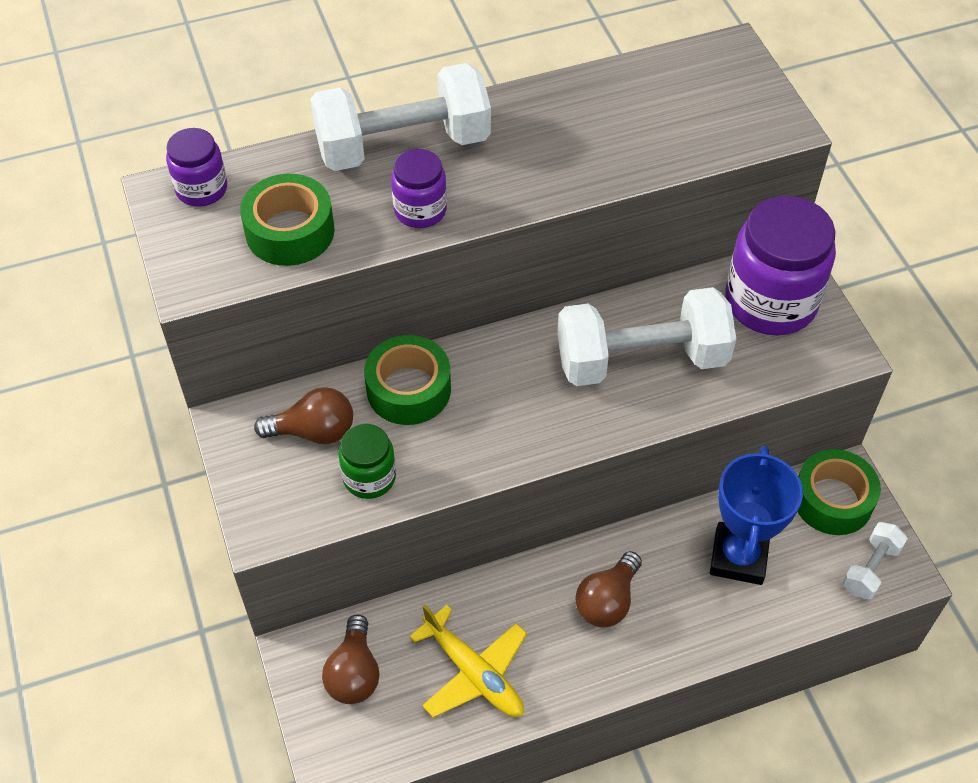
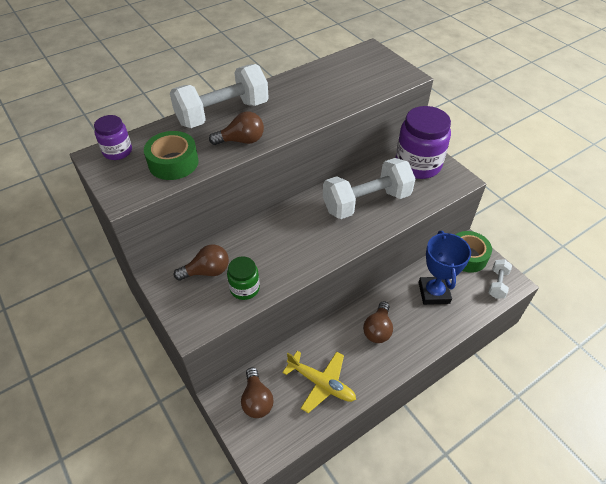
camera: 15 degrees left, 5 degrees down
(408, 389) = (252, 240): green tape -> none
(420, 210) = (241, 141): purple jar -> brown light bulb

